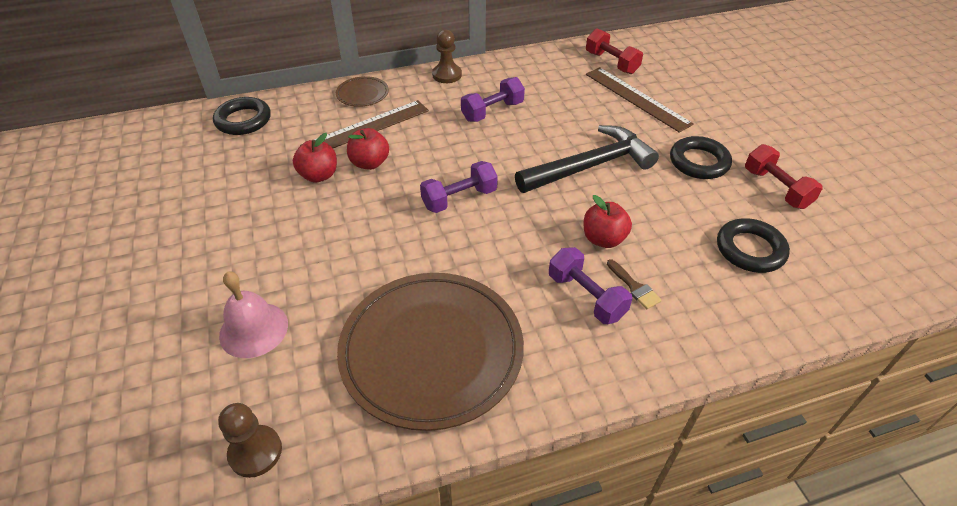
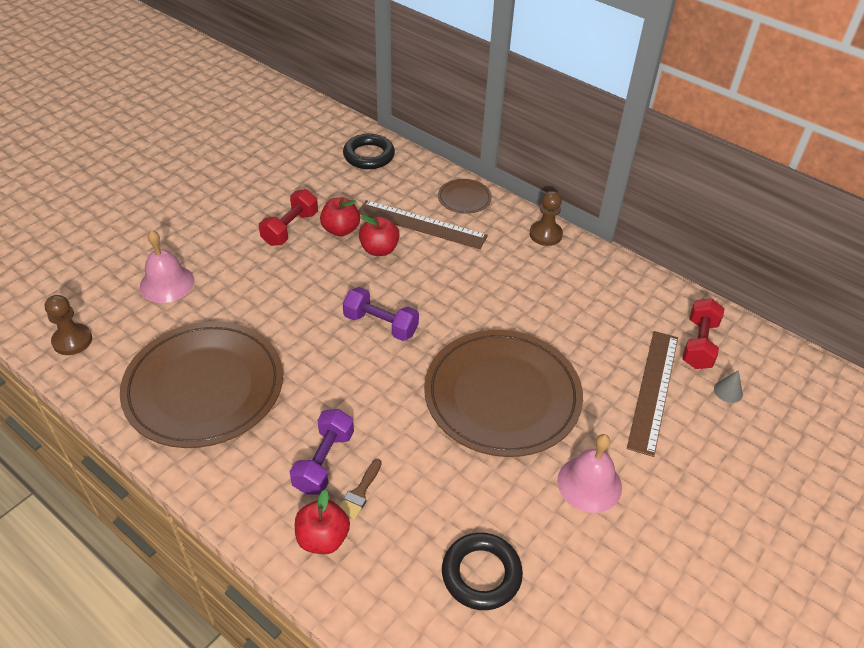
camera: 55 degrees right, 0 degrees up
(492, 111) = (520, 290): purple dumbbell -> none
(590, 166) = (502, 396): black hammer -> brown plate
(603, 239) = (406, 446): red apple -> red apple (323, 538)
(659, 71) = (728, 391): none -> grey cone
(699, 162) = (589, 484): black ring -> pink bell
(776, 188) = (605, 572): red dumbbell -> red dumbbell (290, 228)

